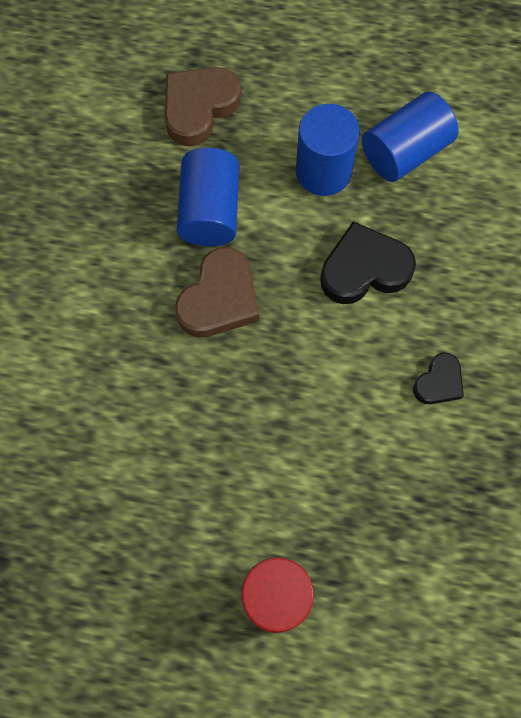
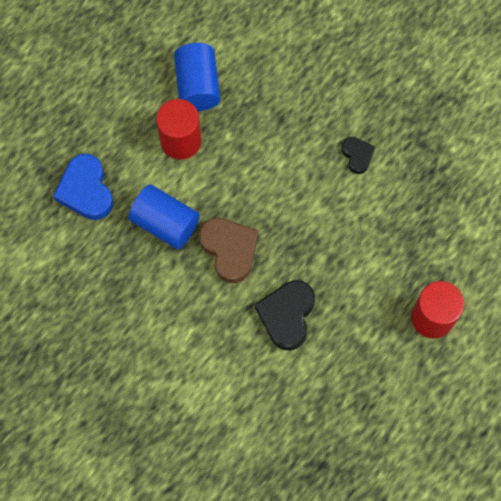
camera: 60 degrees left, 0 degrees up
(199, 108) = (86, 190): brown heart -> blue heart
(323, 171) = (181, 141): blue cylinder -> red cylinder
(364, 269) = (261, 155): black heart -> black heart (287, 315)

